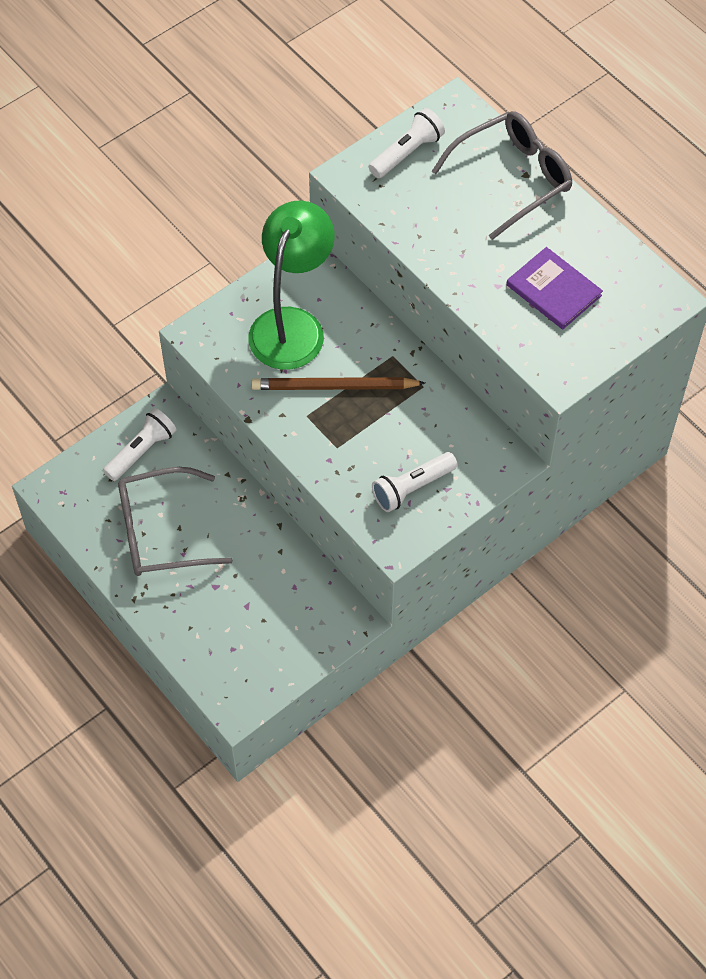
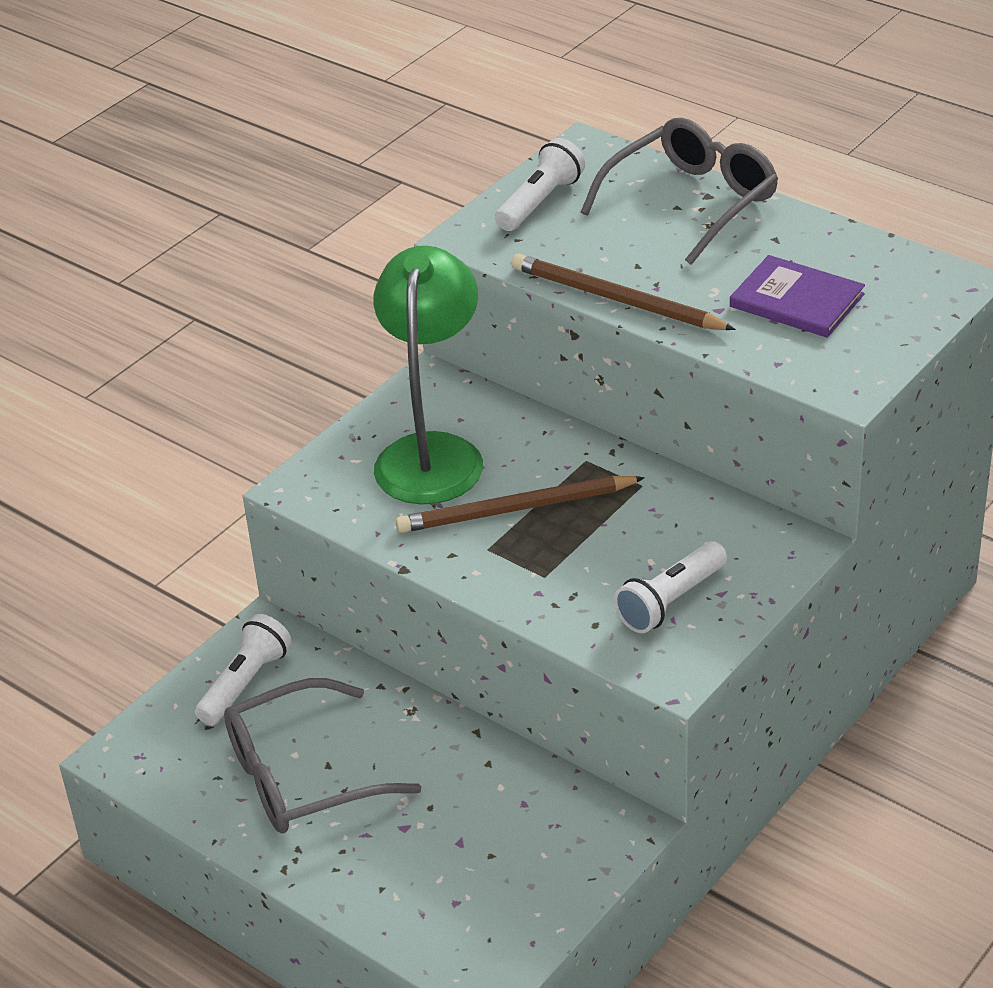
camera: 10 degrees left, 20 degrees down
(432, 260) = (617, 300): none -> brown pencil

